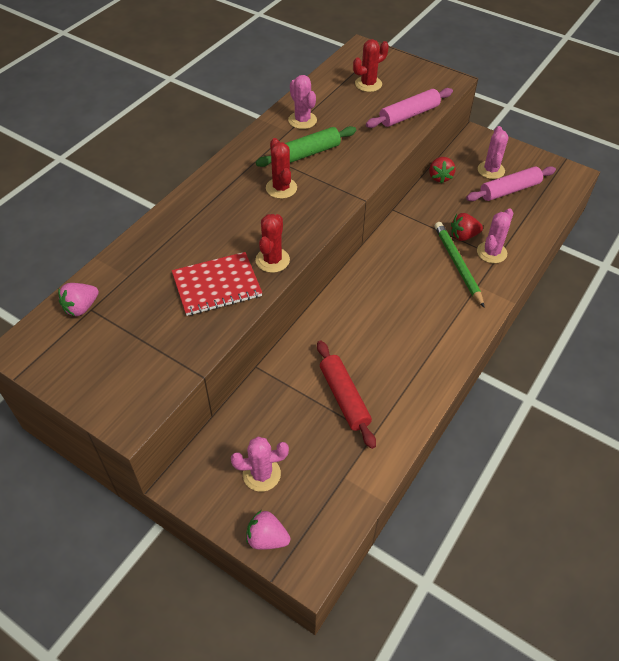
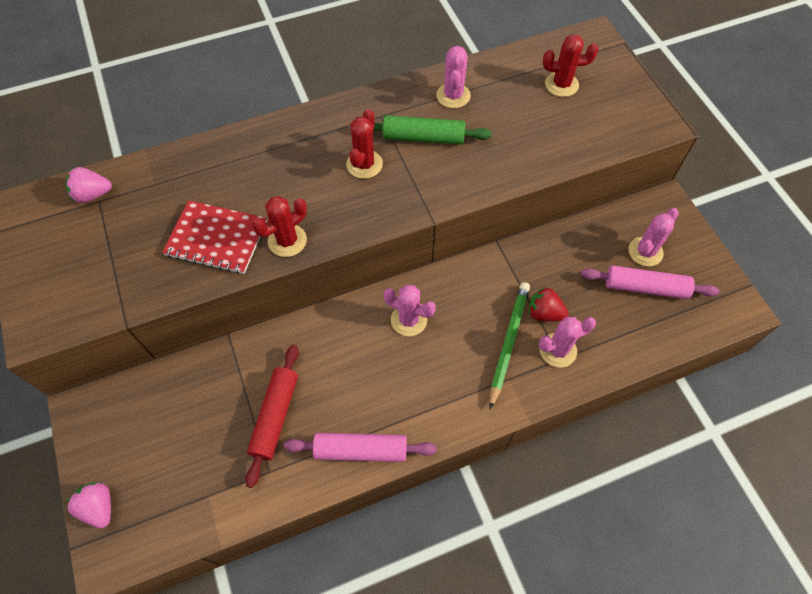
camera: 35 degrees right, 10 degrees up
(261, 474) = (145, 443): pink cactus -> pink cactus (409, 320)
(409, 115) = (572, 145): pink rolling pin -> pink rolling pin (361, 450)
(440, 177) = (579, 229): red strawberry -> none

